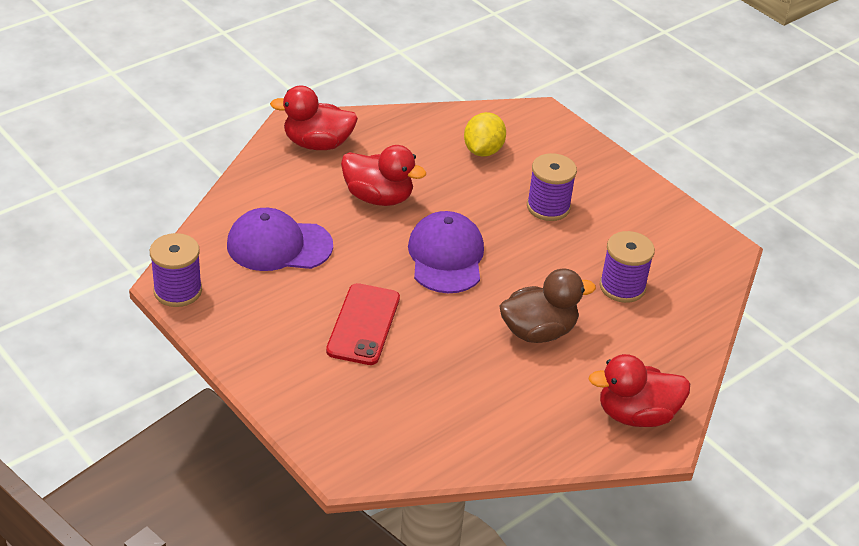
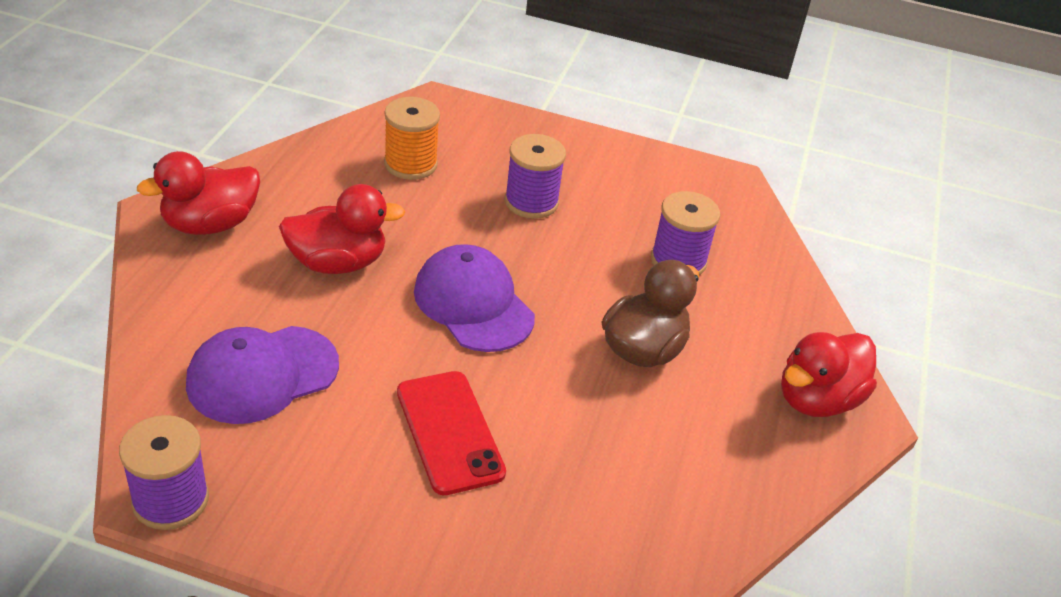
camera: 35 degrees left, 0 degrees up
(483, 151) = (410, 164): yellow lemon -> orange spool

